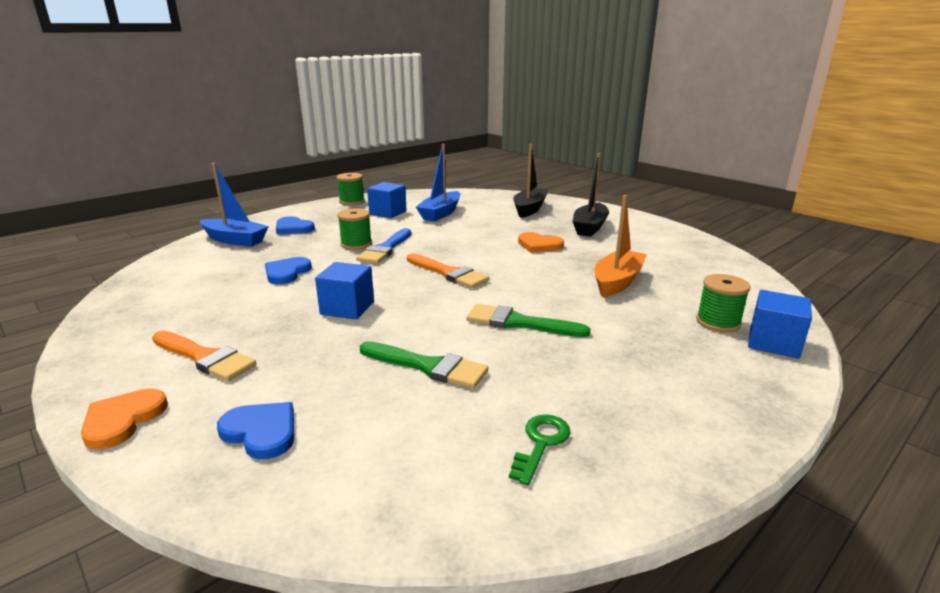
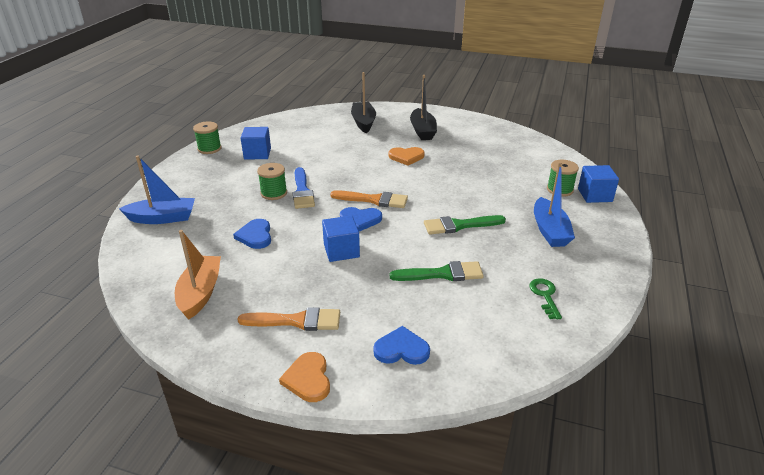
camera: 30 degrees left, 10 degrees up
(293, 228) = (197, 191): blue heart -> blue heart (360, 220)
(440, 213) = (301, 143): blue boat -> blue boat (550, 231)
(617, 281) = (483, 175): orange boat -> orange boat (200, 293)

